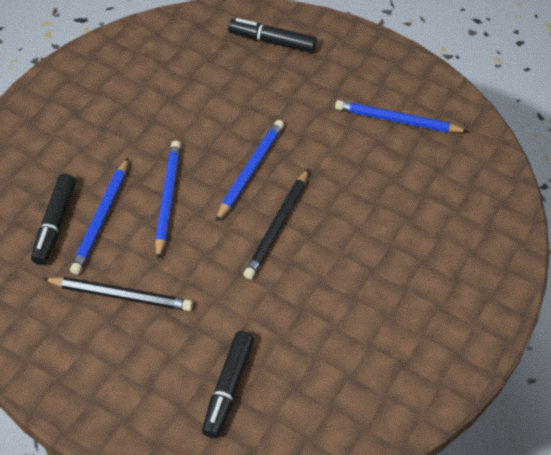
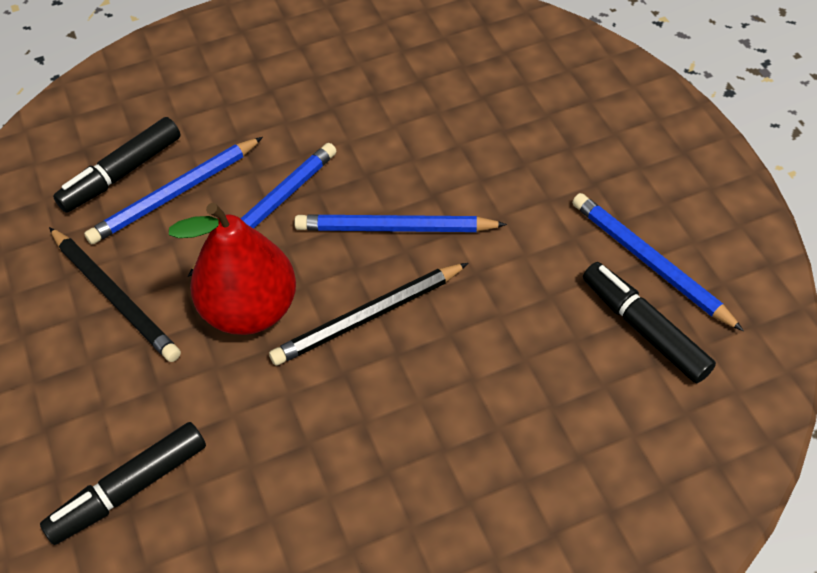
camera: 40 degrees right, 0 degrees up
(208, 258) = (250, 310): none -> red pear
(250, 171) = (395, 228): blue pencil -> blue pencil turned 150 degrees counterclockwise
(272, 41) = (561, 80): black marker -> black marker (644, 328)

